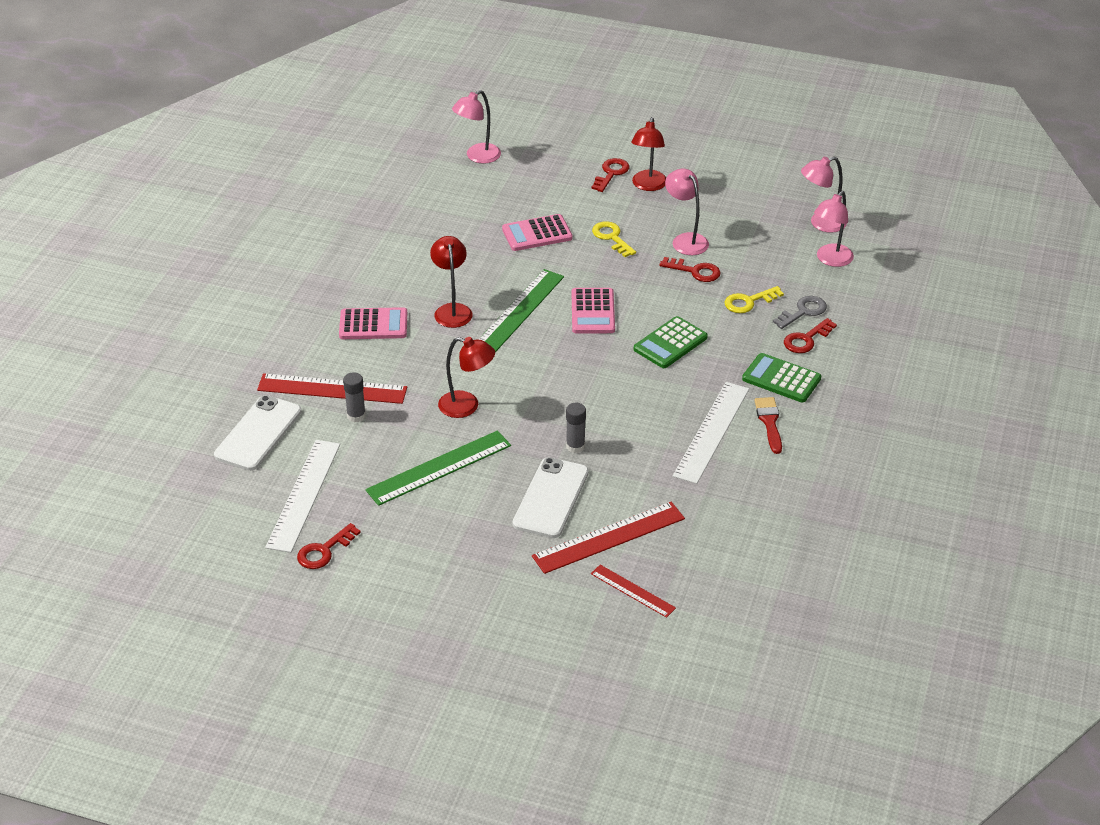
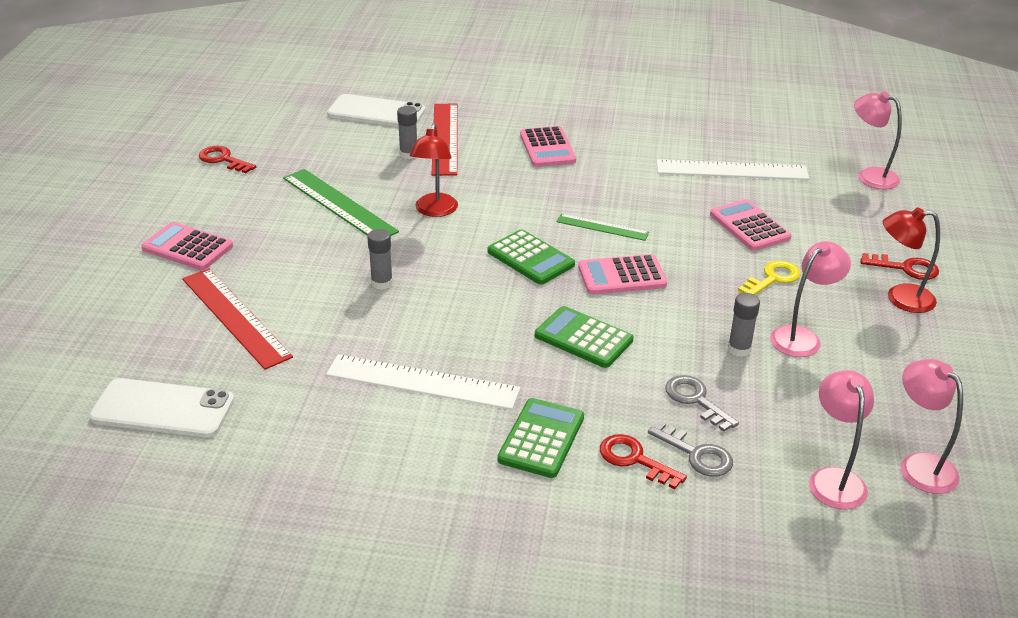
camera: 80 degrees right, 5 degrees down
(304, 495) = (296, 142): white ruler -> white ruler (731, 170)
(452, 310) = (587, 187): red lamp -> none
(490, 572) = (187, 247): none -> pink calculator
(519, 311) = (602, 227): green ruler -> green ruler, size x0.57
(551, 498) = (297, 274): white phone -> white phone (163, 409)
(557, 357) = (530, 258): none -> green calculator
(633, 591) = (150, 339): red ruler -> none
(695, 271) = (739, 349): red key -> grey glue stick
(749, 302) = (696, 400): yellow key -> grey key
(769, 422) = (450, 431): red brush -> none
(830, 260) = (834, 479): pink lamp -> pink lamp turned 60 degrees clockwise

